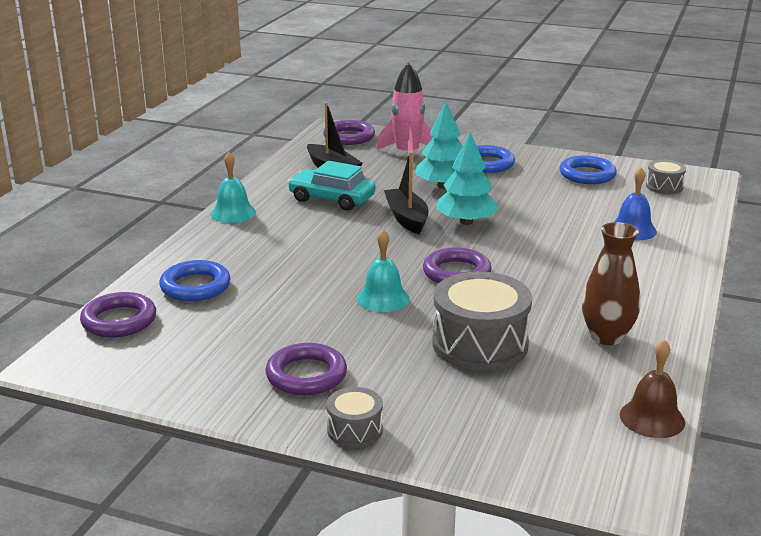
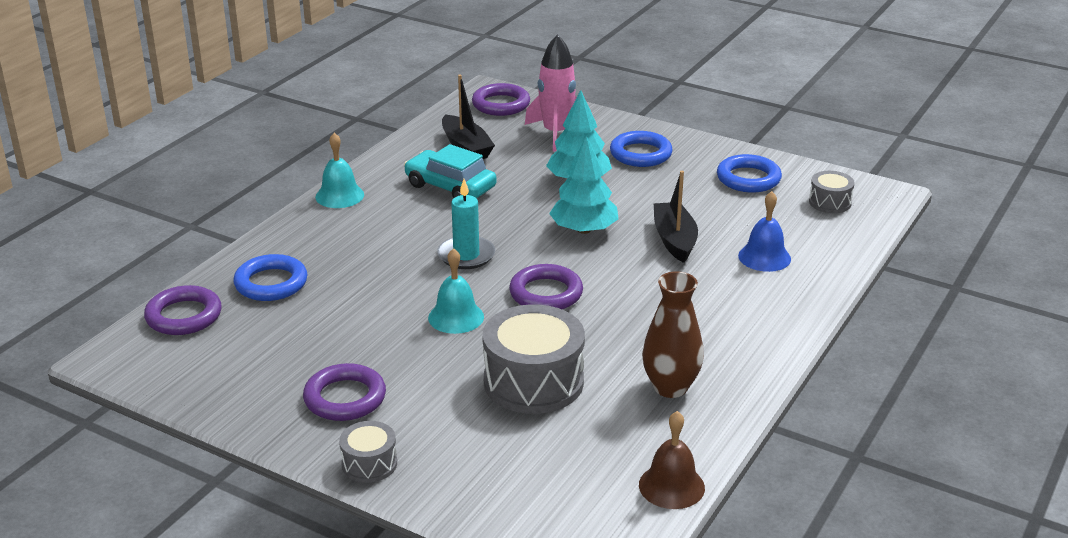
camera: 10 degrees right, 5 degrees up
(370, 249) = (466, 255): none -> turquoise candle
(406, 218) = (521, 219): black boat -> black boat (674, 240)

